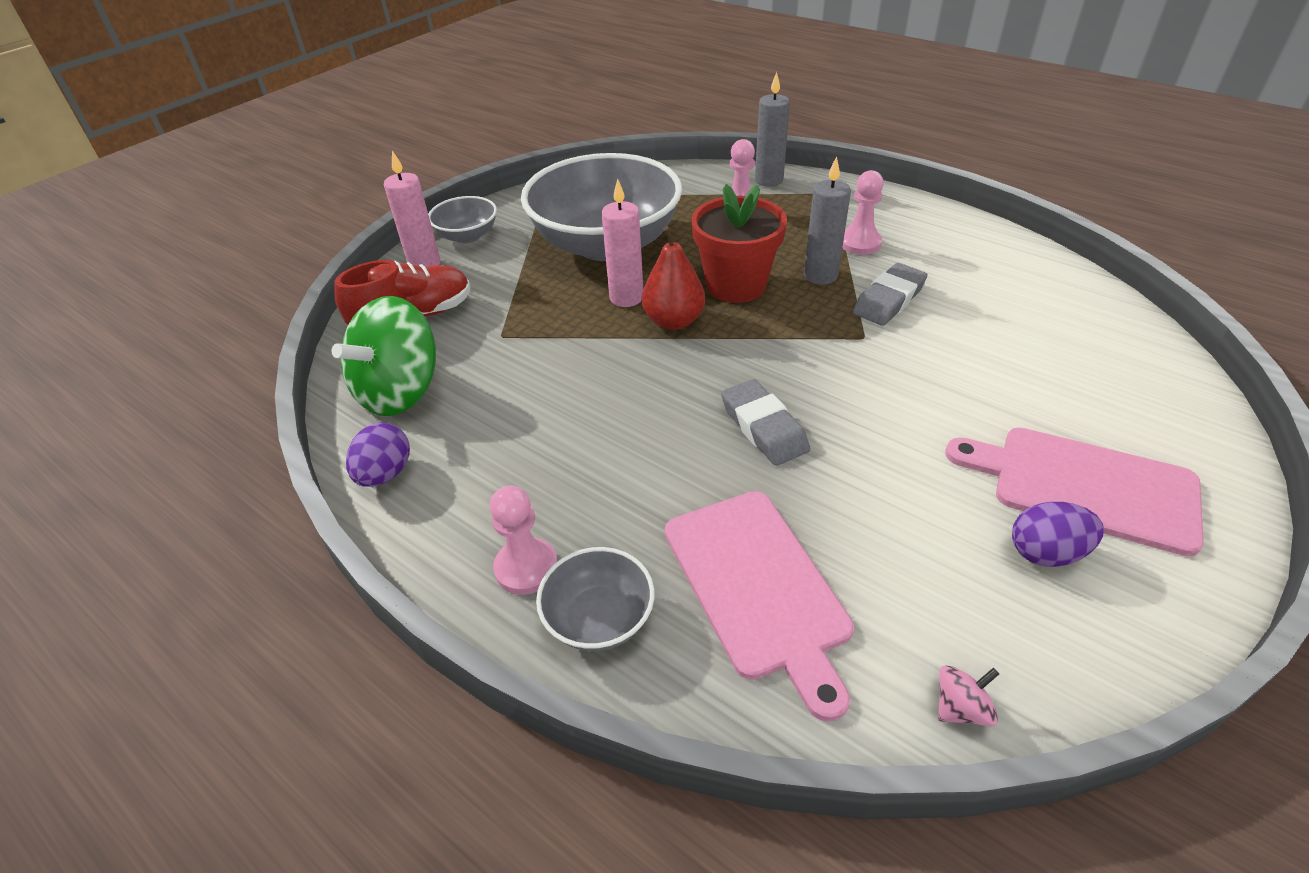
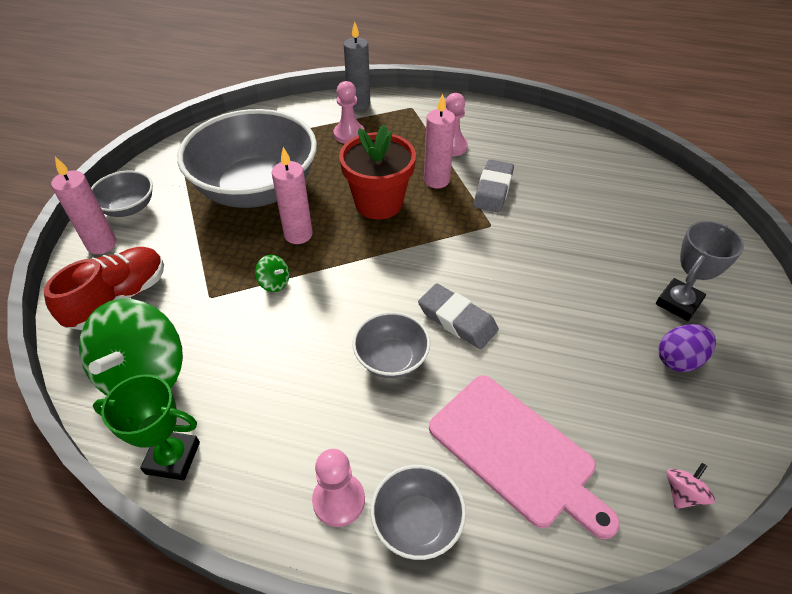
camera: 25 degrees left, 5 degrees up
(385, 474) = (173, 458): purple egg -> green trophy
(575, 339) = (274, 283): none -> green spinning top
(662, 446) = (391, 358): none -> grey bowl
(674, 321) = (346, 246): red pear -> none
(820, 276) = (436, 180): grey candle -> pink candle
(1084, 486) = (678, 303): pink cutting board -> grey trophy

